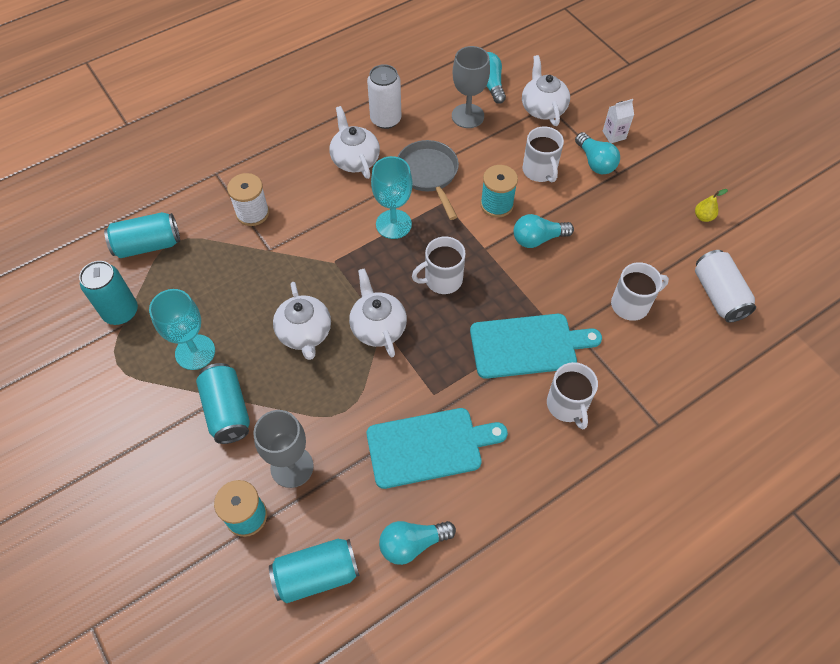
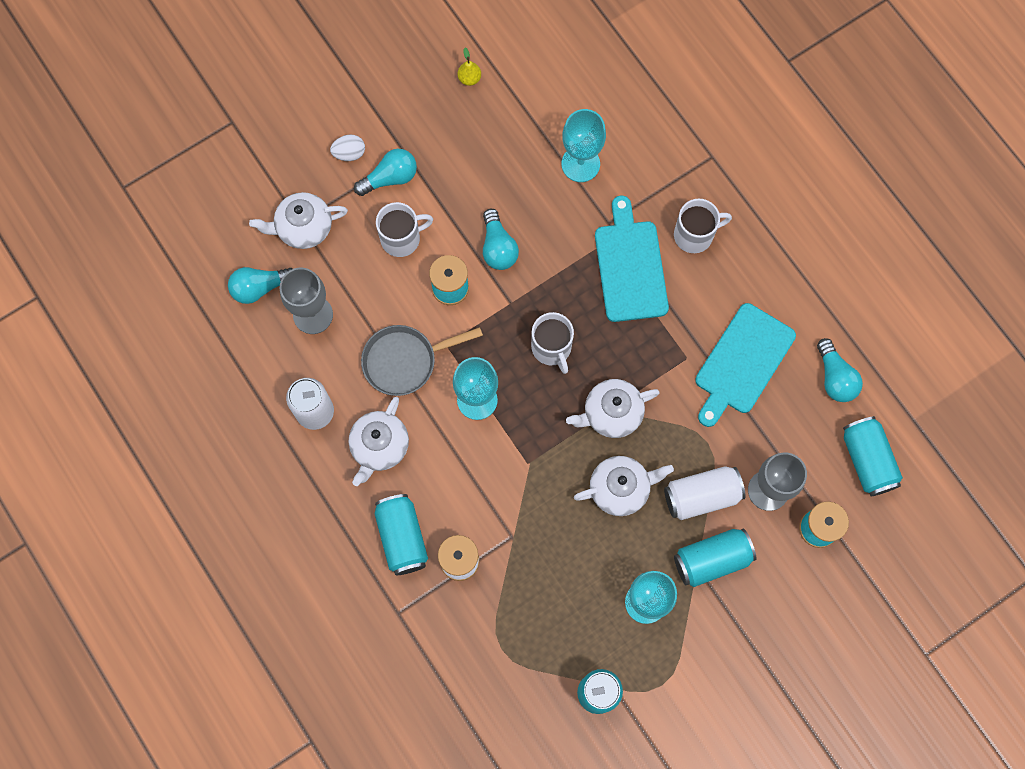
camera: 90 degrees left, 15 degrees up
(148, 245) = (506, 678): turquoise can -> turquoise can (402, 537)
(355, 159) = (379, 446): white teapot -> white teapot turned 45 degrees counterclockwise
(429, 447) = (742, 362): turquoise cutting board -> turquoise cutting board turned 135 degrees counterclockwise
(614, 135) = (349, 153): white carton -> white egg
(631, 304) = (580, 164): white mug -> turquoise goblet
(718, 295) = (568, 81): white can -> white can (701, 496)

